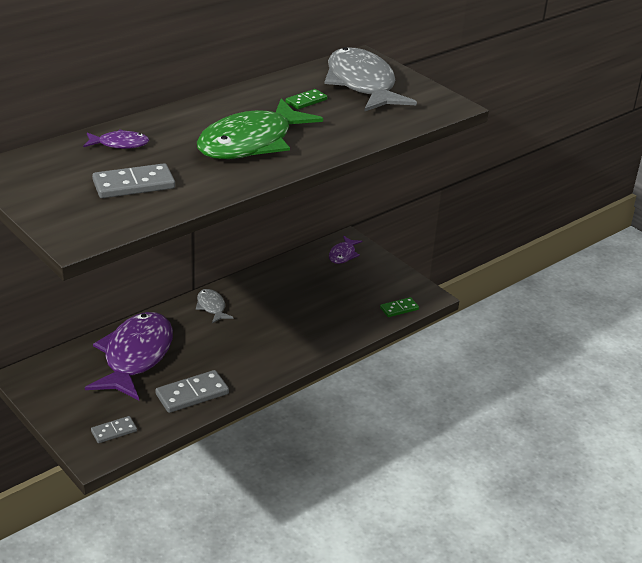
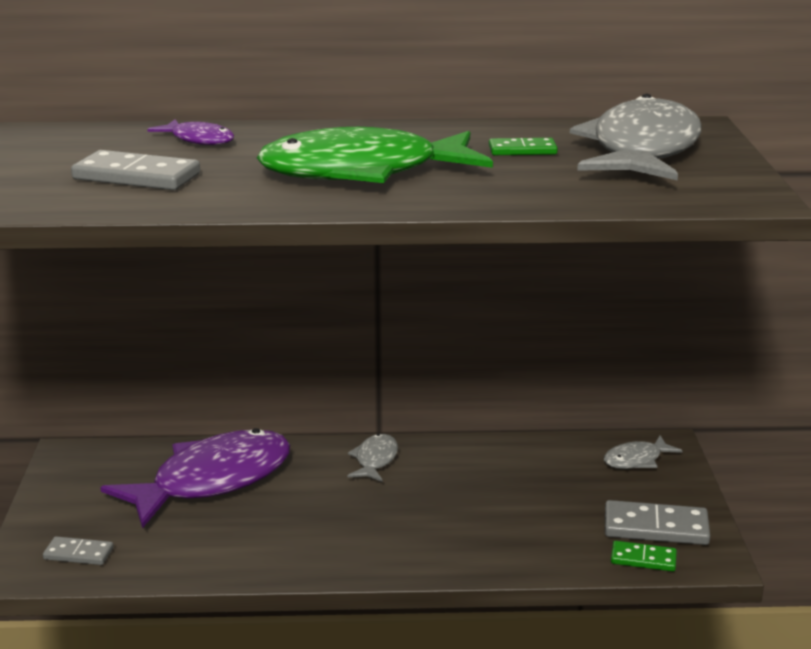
camera: 40 degrees right, 10 degrees down
(192, 394) = (221, 551): grey domino -> grey domino (655, 528)
(343, 254) = (636, 460): purple fish -> grey fish

